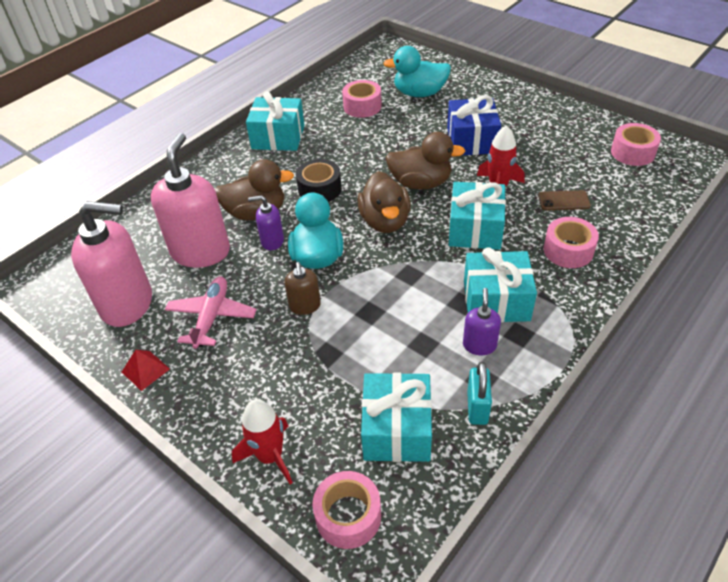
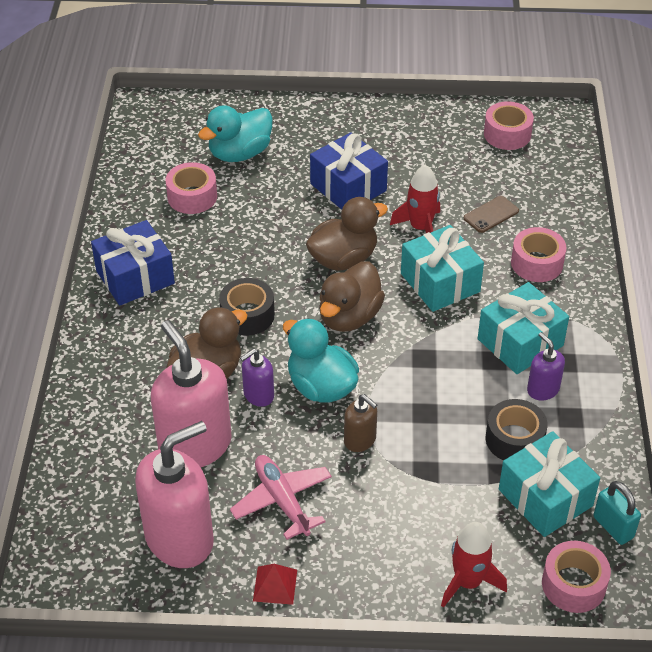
camera: 40 degrees left, 0 degrees up
(278, 137) = (135, 277): turquoise gift -> blue gift
(385, 221) = (349, 317): brown duck -> brown duck turned 75 degrees clockwise
(418, 370) = (514, 439): none -> black tape
(477, 407) = (588, 442): turquoise padlock -> turquoise padlock (613, 527)

